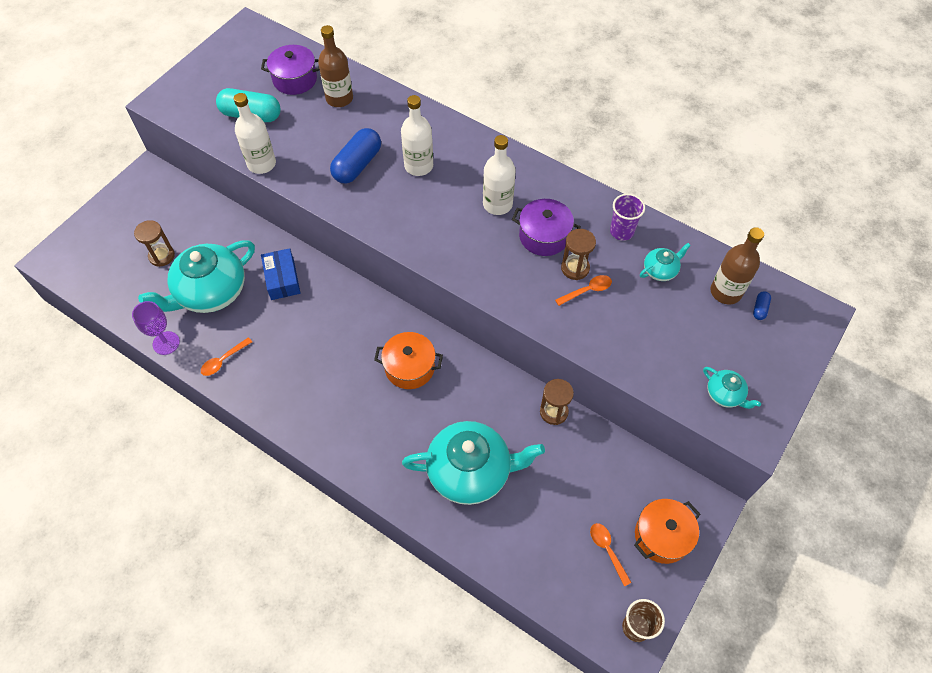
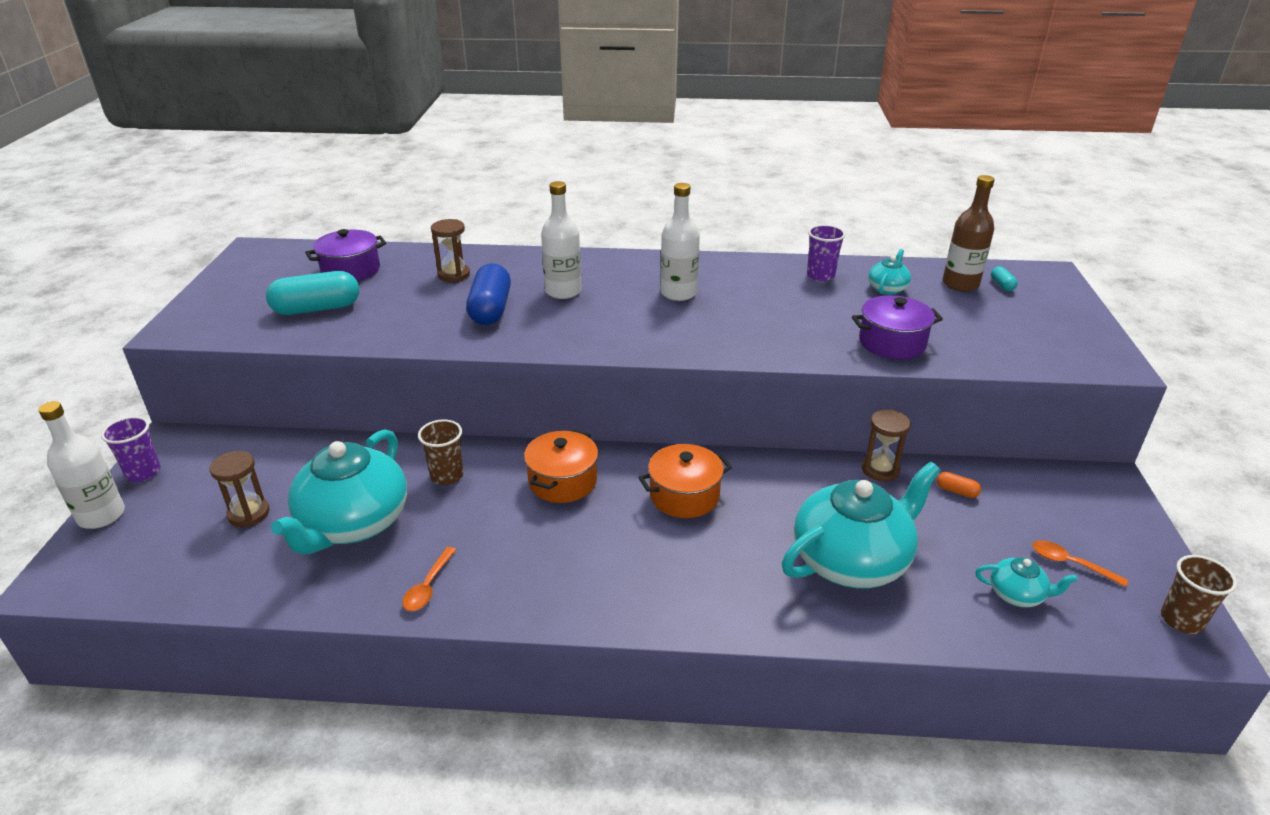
camera: 30 degrees left, 25 degrees down
(124, 194) = (143, 472): none -> purple cup
(166, 343) = (322, 602): purple goblet -> none
(261, 164) = (366, 341): white bottle -> white bottle (101, 515)
(282, 279) = (447, 476): blue box -> brown cup
(339, 98) = (420, 270): brown bottle -> none
(544, 236) = (751, 300): purple pot -> purple pot (892, 343)
(575, 268) = (808, 311): brown hourglass -> brown hourglass (454, 275)
(587, 290) = (839, 322): orange spoon -> none
(589, 456) = (956, 491): none -> orange capsule
(662, 536) = (1102, 525): orange pot -> orange pot (562, 481)
(725, 394) = (1052, 348): turquoise teapot -> turquoise teapot (1017, 595)
(759, 309) = (1002, 285): blue capsule -> turquoise capsule

